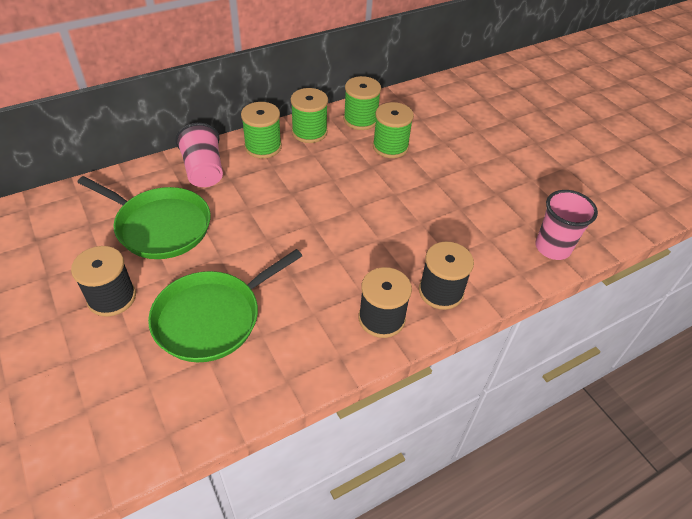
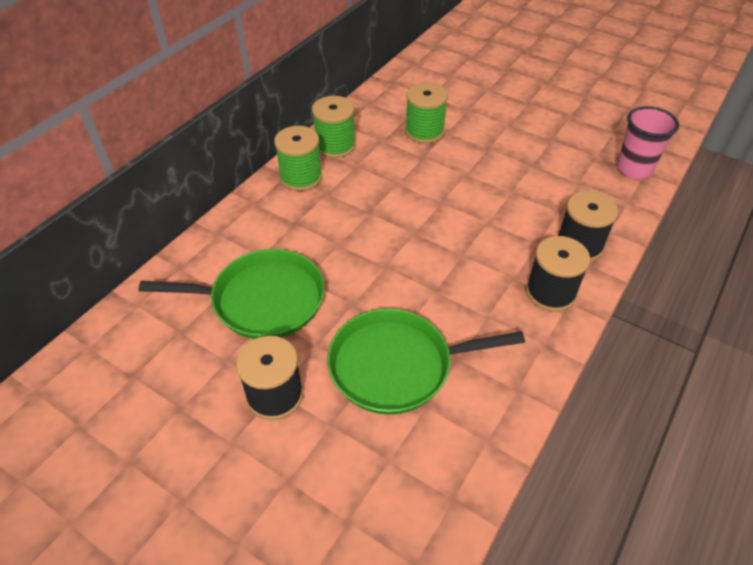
camera: 25 degrees left, 0 degrees up
(204, 171) = (259, 225): pink cup -> none
(212, 318) = (397, 365): green pan -> green pan turned 60 degrees clockwise
(360, 120) = (374, 116): green spool -> none

